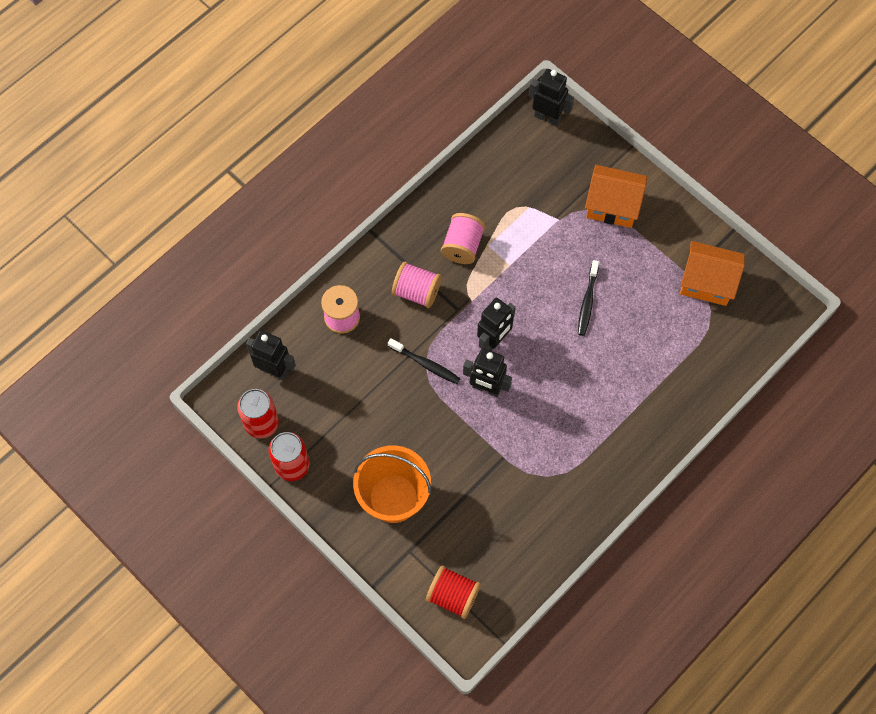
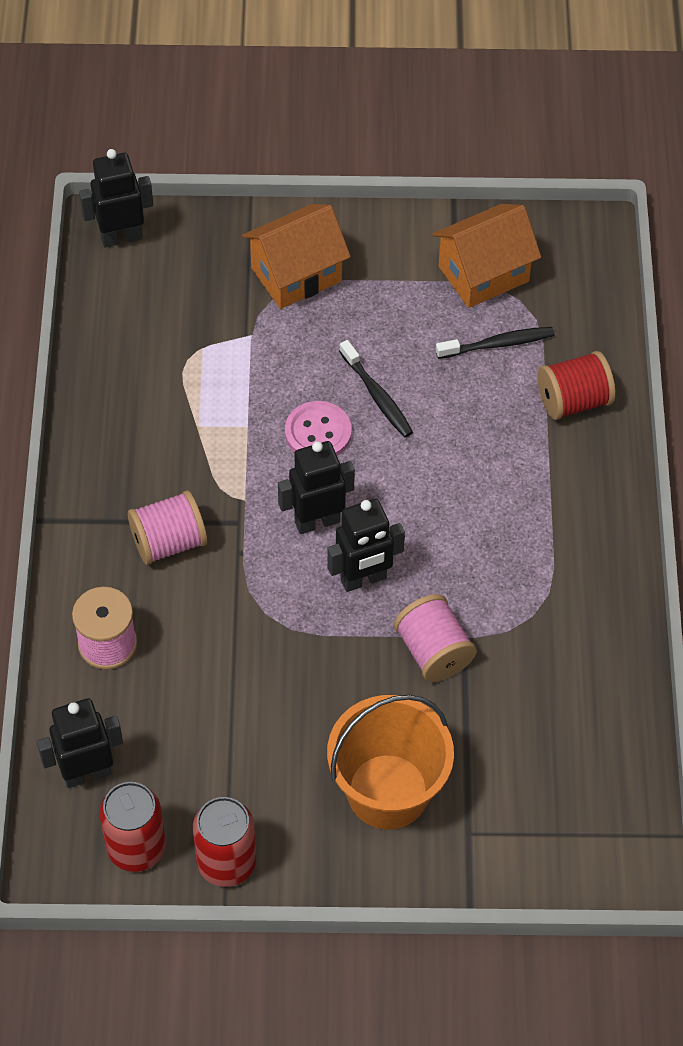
camera: 45 degrees left, 10 degrees down
(426, 364) = (265, 612): black toothbrush -> black toothbrush (498, 344)
(453, 596) = (570, 837): red spool -> red spool (573, 401)
(462, 246) = (170, 449): pink spool -> pink spool (433, 651)
(494, 340) = (317, 521): black robot -> black robot turned 105 degrees counterclockwise
(539, 296) = (318, 433): none -> pink button

